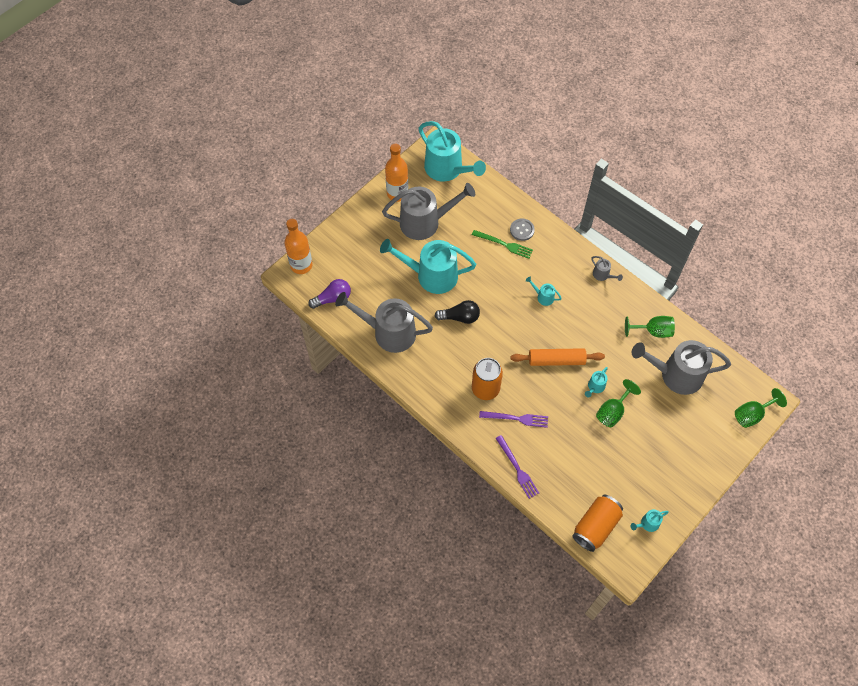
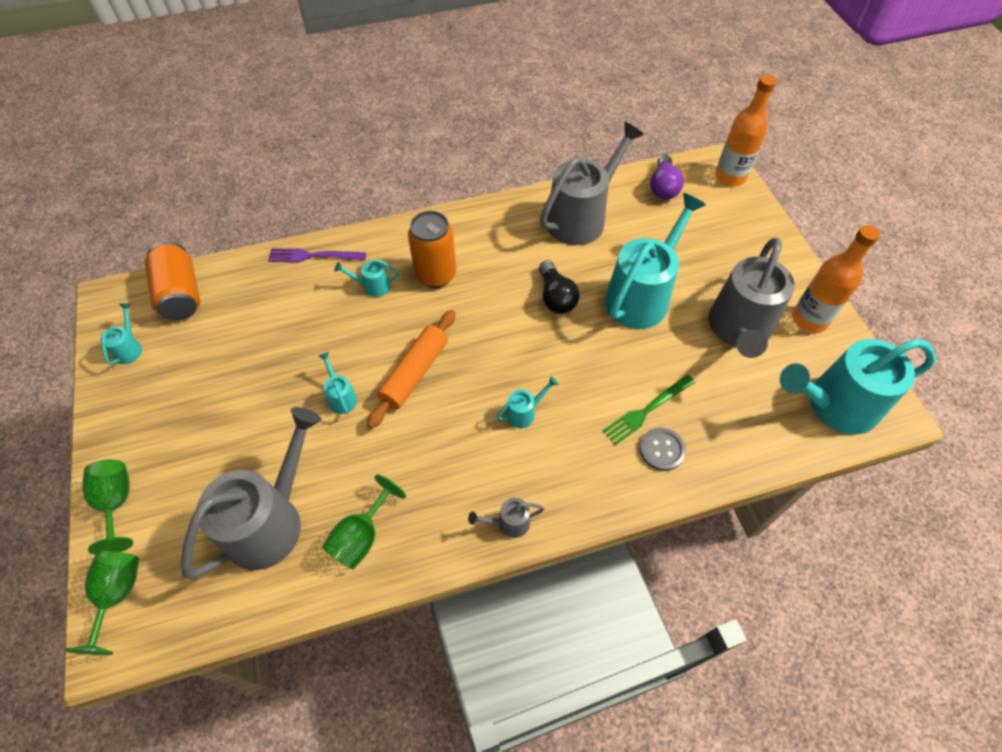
camera: 120 degrees right, 5 degrees down
(460, 317) = (556, 297): black light bulb -> black light bulb turned 45 degrees counterclockwise
(516, 418) = (372, 286): purple fork -> turquoise watering can
(613, 411) = (291, 398): green goblet -> green goblet (117, 503)

